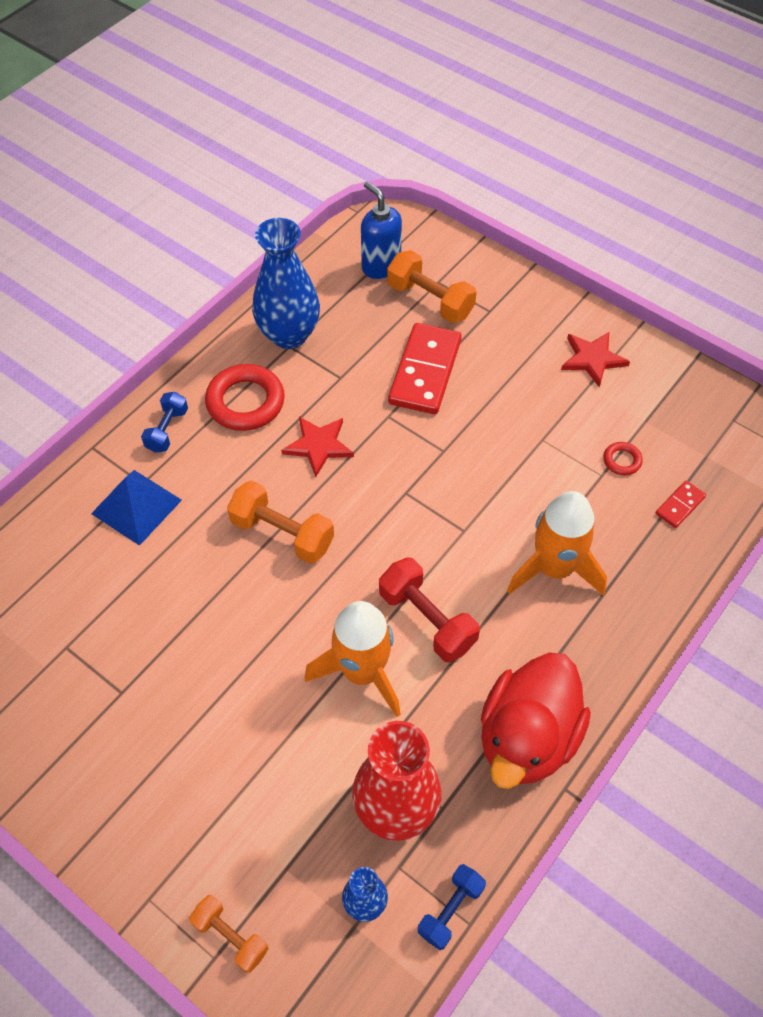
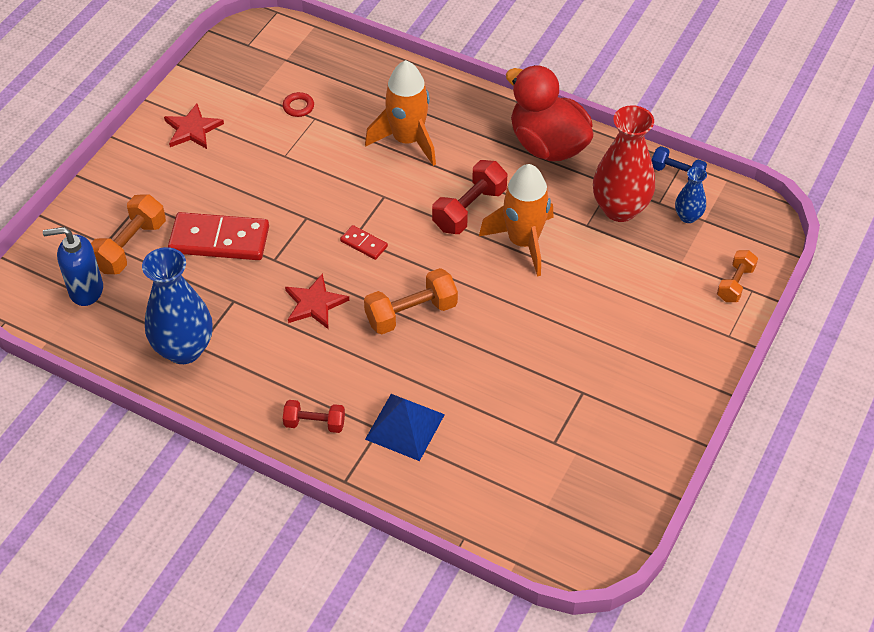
camera: 100 degrees left, 5 degrees down
(167, 430) = (314, 423): blue dumbbell -> red dumbbell
(245, 402) = (272, 368): red ring -> none
(282, 533) = (411, 313): orange dumbbell -> orange dumbbell turned 45 degrees clockwise
(380, 266) = (85, 290): blue soap dispenser -> blue soap dispenser turned 45 degrees clockwise
(527, 737) = (547, 145): red duck -> red duck turned 150 degrees counterclockwise
(680, 505) = (335, 73): red domino -> red domino (364, 244)

